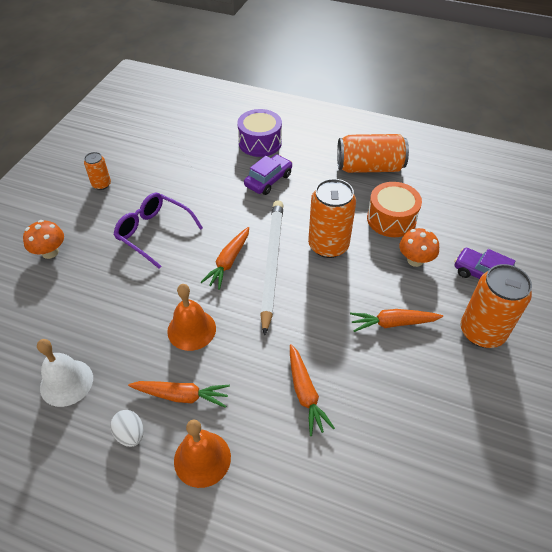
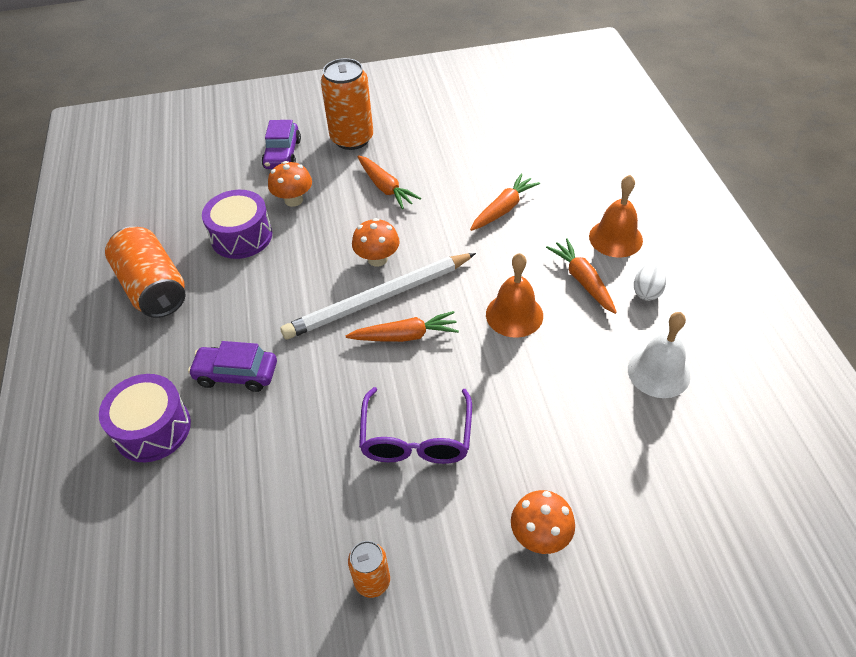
camera: 120 degrees left, 0 degrees up
(311, 280) = (377, 259): none -> orange mushroom
(328, 245) = (318, 267): orange can -> none
(391, 219) = (241, 236): orange drum -> purple drum

